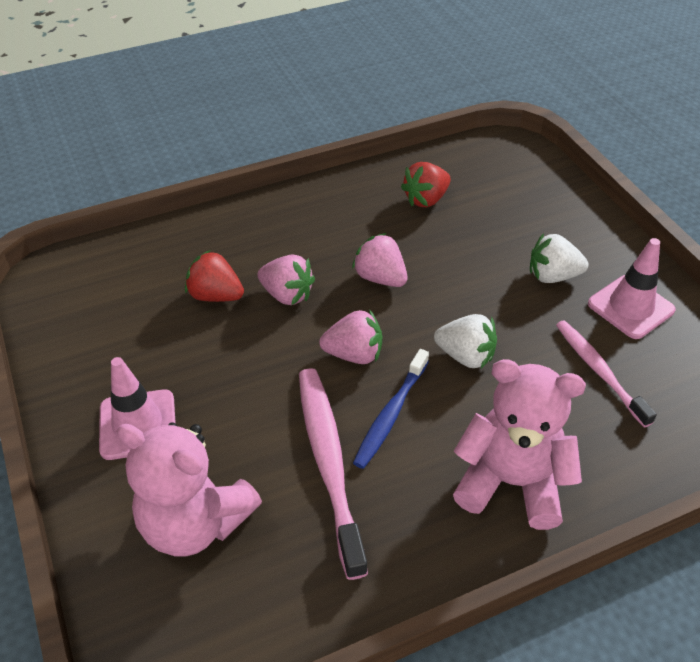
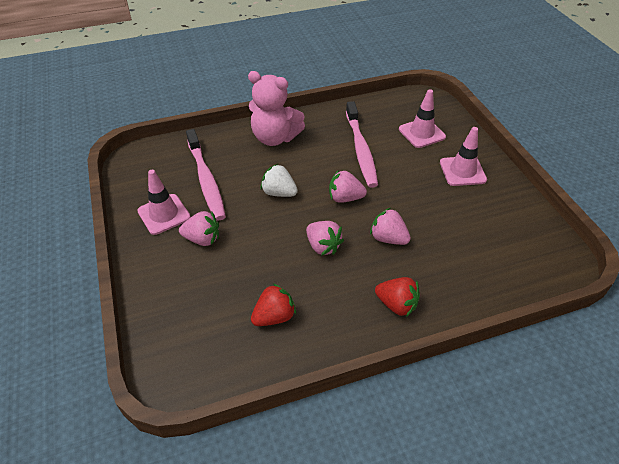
camera: 175 degrees left, 0 degrees up
(195, 522) = (421, 133): pink teddy bear -> pink traffic cone
(216, 295) = (437, 241): red strawberry -> red strawberry (396, 304)
(390, 414) = (327, 167): blue toothbrush -> none
(552, 276) = (202, 239): white strawberry -> pink strawberry
(599, 371) = (206, 180): pink toothbrush -> pink toothbrush, size x1.54

